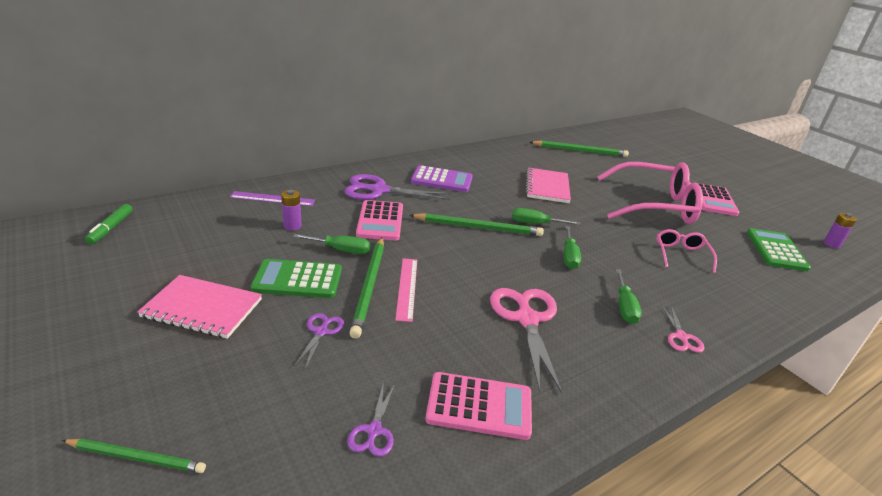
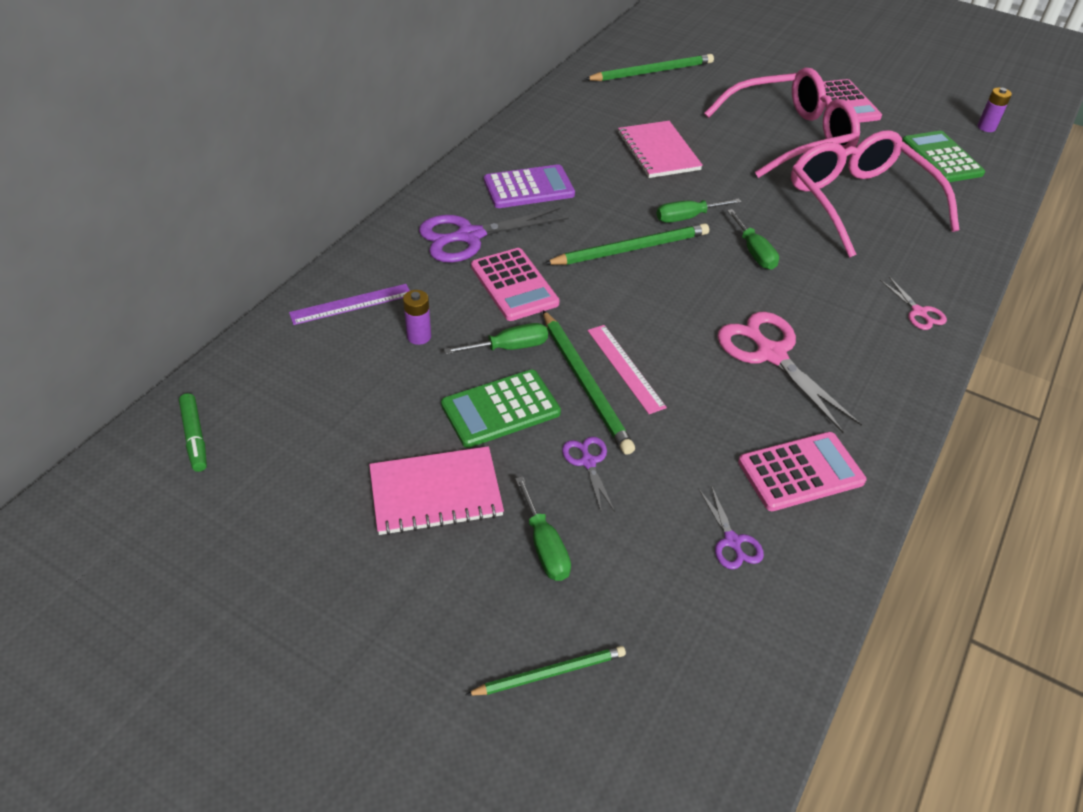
camera: 25 degrees left, 15 degrees up
(624, 307) = (848, 298): green screwdriver -> green screwdriver (544, 546)
(681, 255) = (859, 202): pink glasses -> pink glasses, size x2.16

